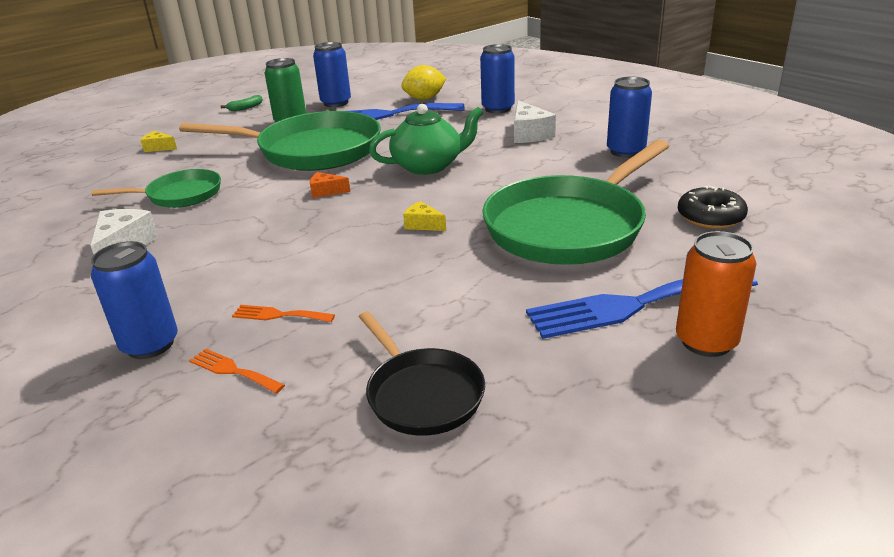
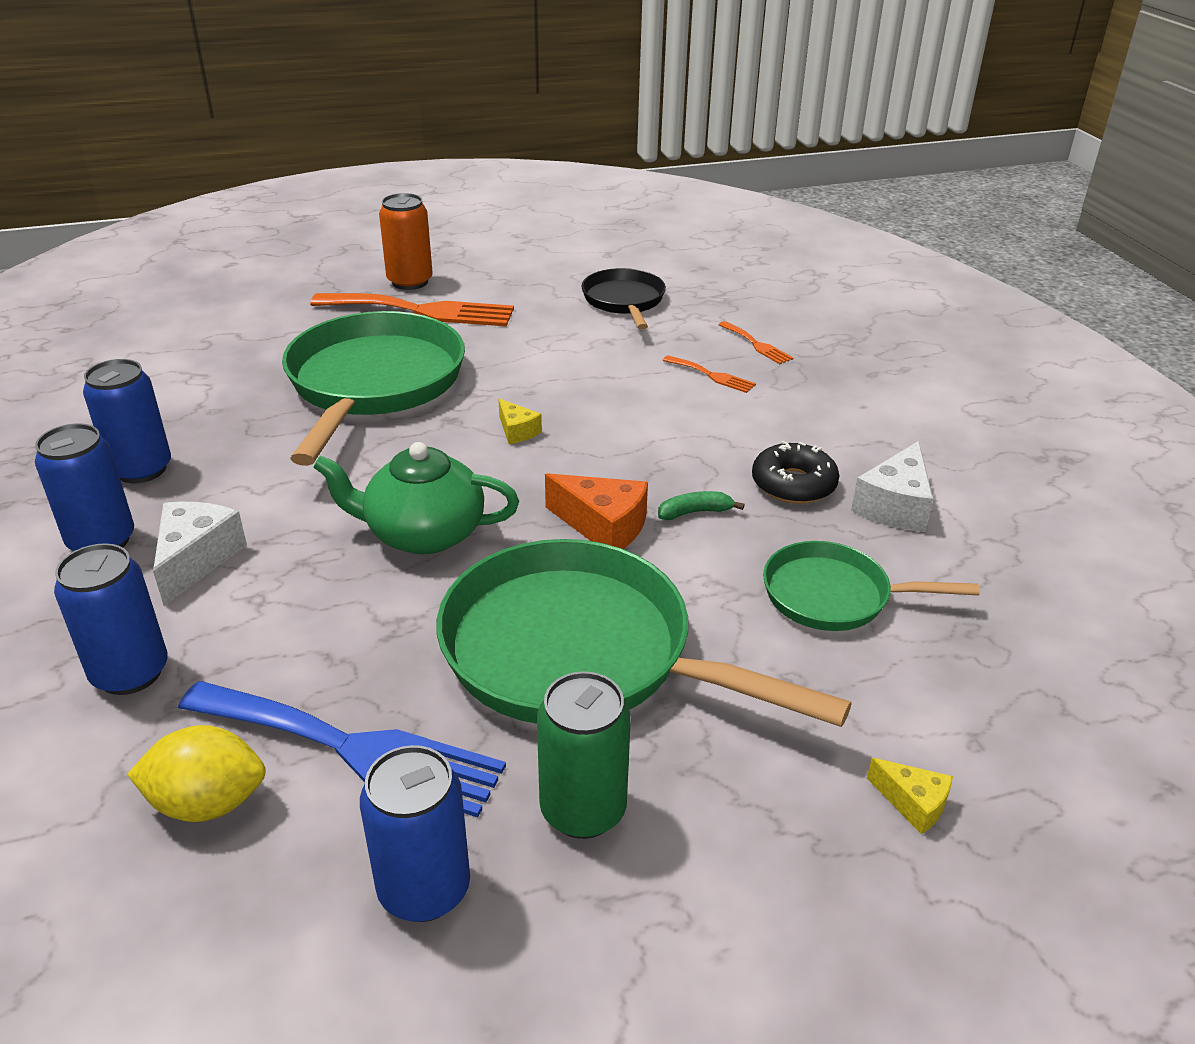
camera: 160 degrees left, 5 degrees up
(150, 344) = (830, 380): blue can -> blue can (102, 541)
(245, 108) = (683, 986): green banana -> green banana (695, 512)
(326, 191) = (603, 526): orange cheese -> orange cheese, size x1.73
(570, 226) = (373, 384): green pan -> green pan turned 60 degrees counterclockwise
(632, 305) = (422, 311): blue fork -> orange fork
(710, 217) = (235, 356): black donut -> black donut (793, 484)

